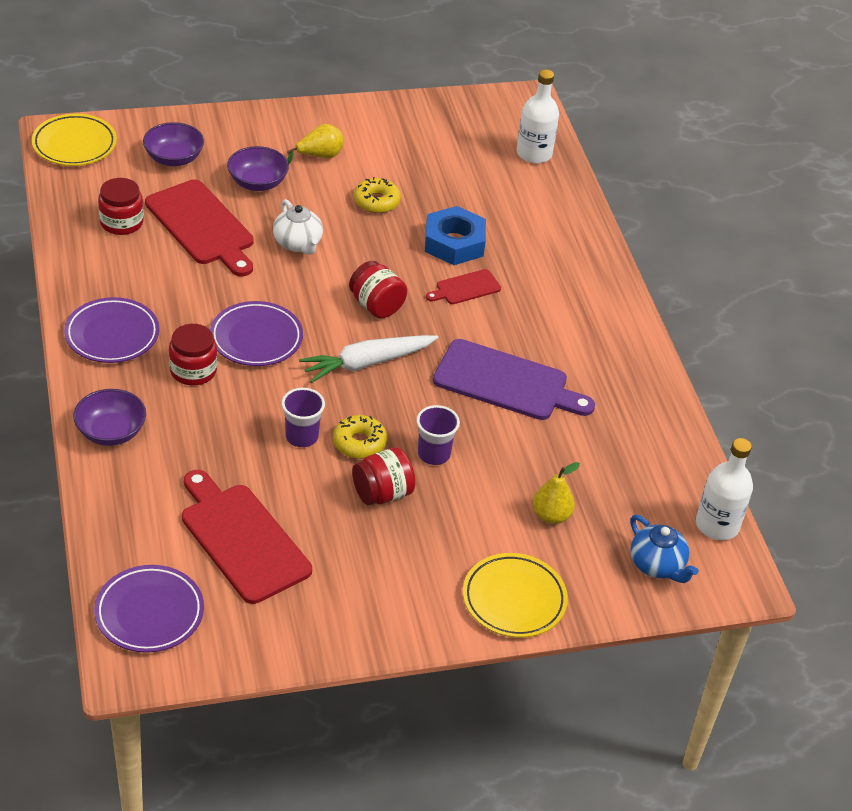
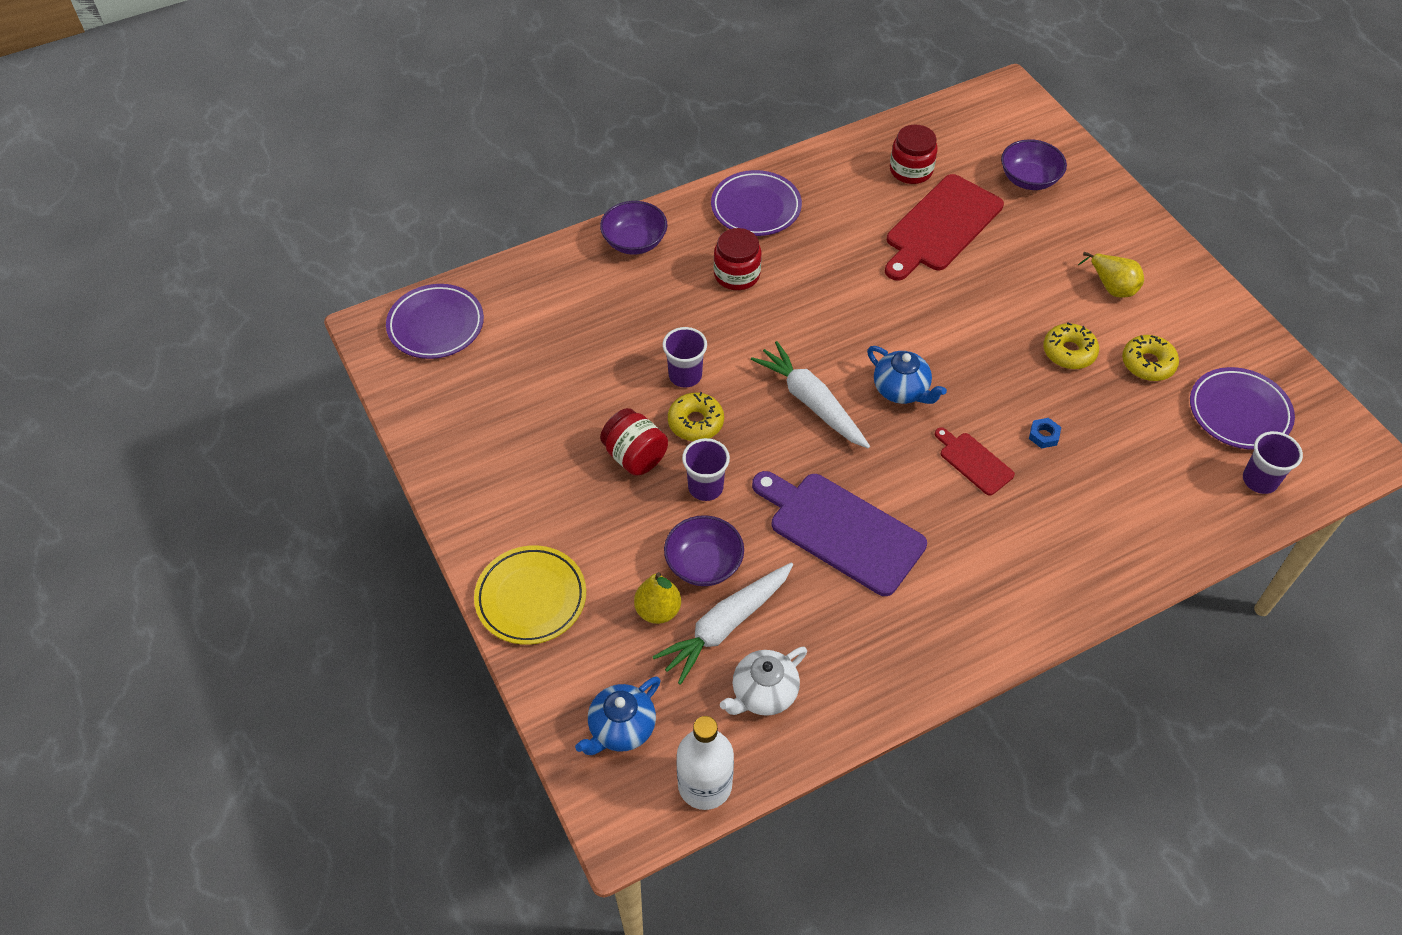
camera: 80 degrees right, 10 degrees up
(74, 144) = (1001, 108): yellow plate -> none
(242, 539) = (539, 365): red cutting board -> none
(256, 338) = (803, 308): purple plate -> purple plate (1239, 412)
(257, 183) = (1034, 249): purple bowl -> purple bowl (704, 564)
(298, 244) = (960, 304): white teapot -> white teapot (763, 693)
(376, 305) = (901, 390): red jar -> blue teapot
(406, 166) = (1148, 363): none -> yellow donut
(454, 243) = (1044, 435): blue nut -> blue nut, size x0.40
(506, 382) = (841, 530): purple cutting board -> purple cutting board turned 120 degrees clockwise
(534, 153) = (1259, 480): white bottle -> purple cup
(577, 476) = (726, 625): none -> white carrot

